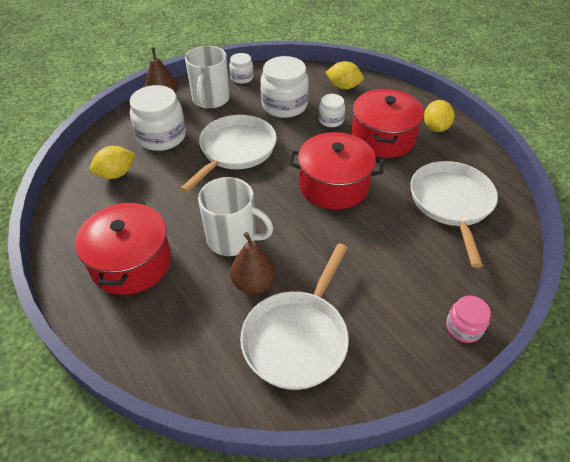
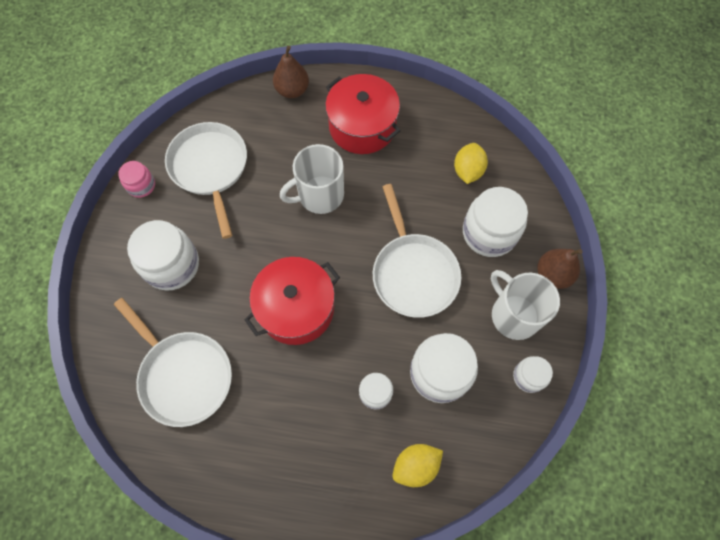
camera: 135 degrees right, 20 degrees up
(254, 283) = (271, 177): brown pear -> brown pear (292, 90)
(383, 137) = (305, 413): red pot -> none
(406, 280) = (172, 265): none -> white jar
(435, 127) = (266, 481): yellow lemon -> none
(463, 327) = (109, 260): pink jar -> pink jar (141, 185)

